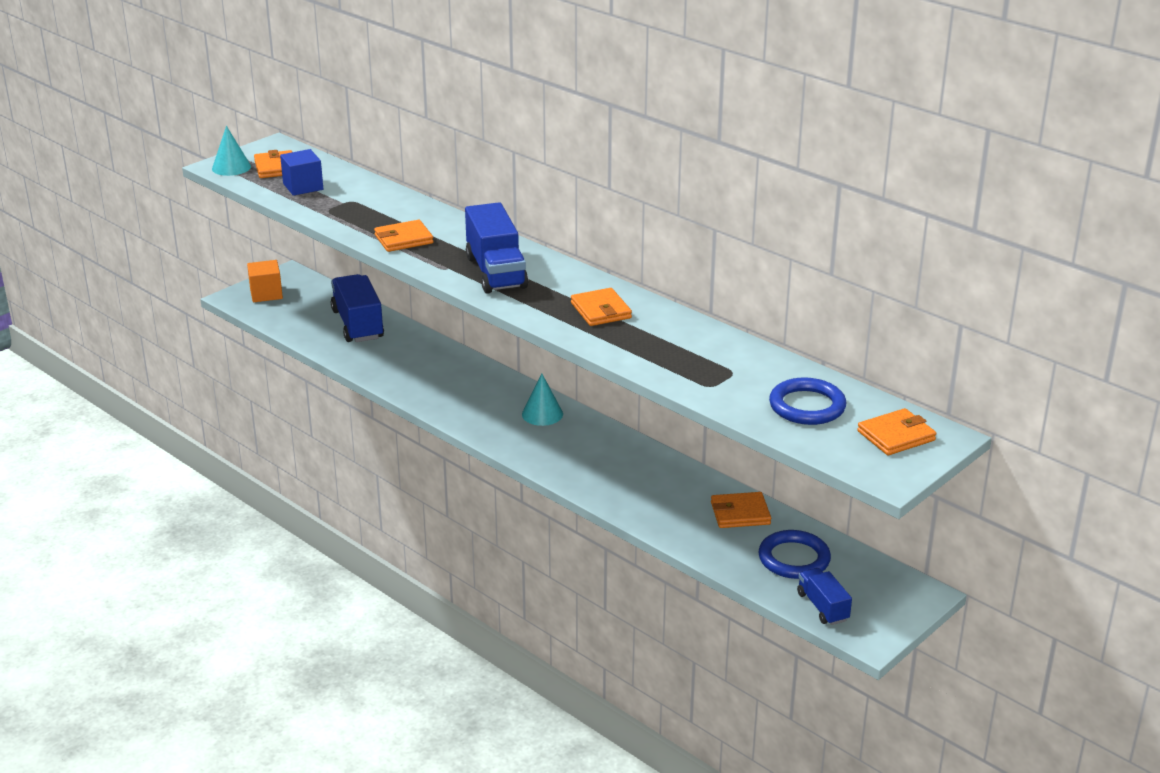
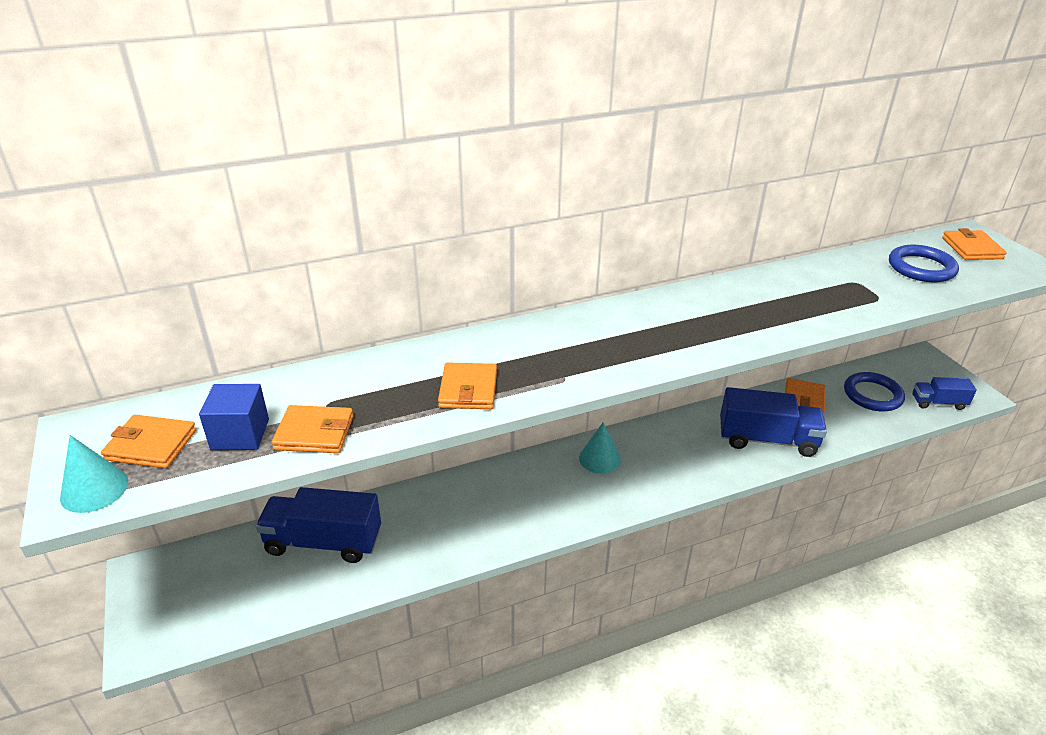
camera: 65 degrees left, 5 degrees up
(266, 294) = (167, 610): orange cube -> none
(496, 272) = (596, 349): blue truck -> blue truck (767, 440)
(600, 310) = (714, 312): orange wallet -> orange wallet (314, 433)

